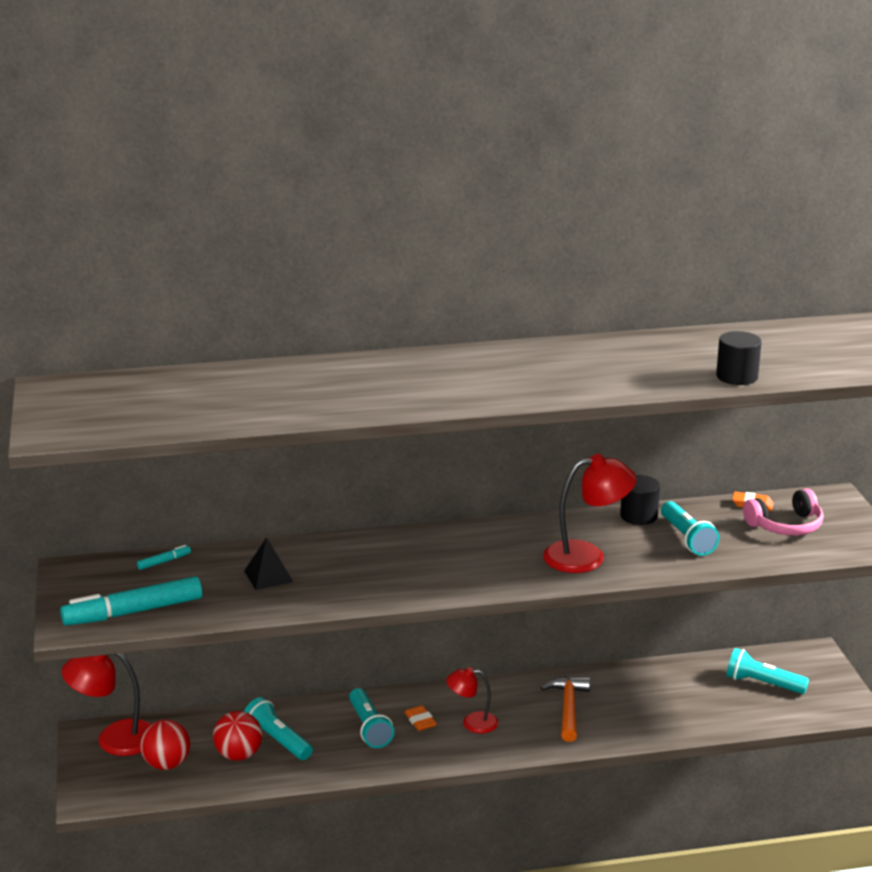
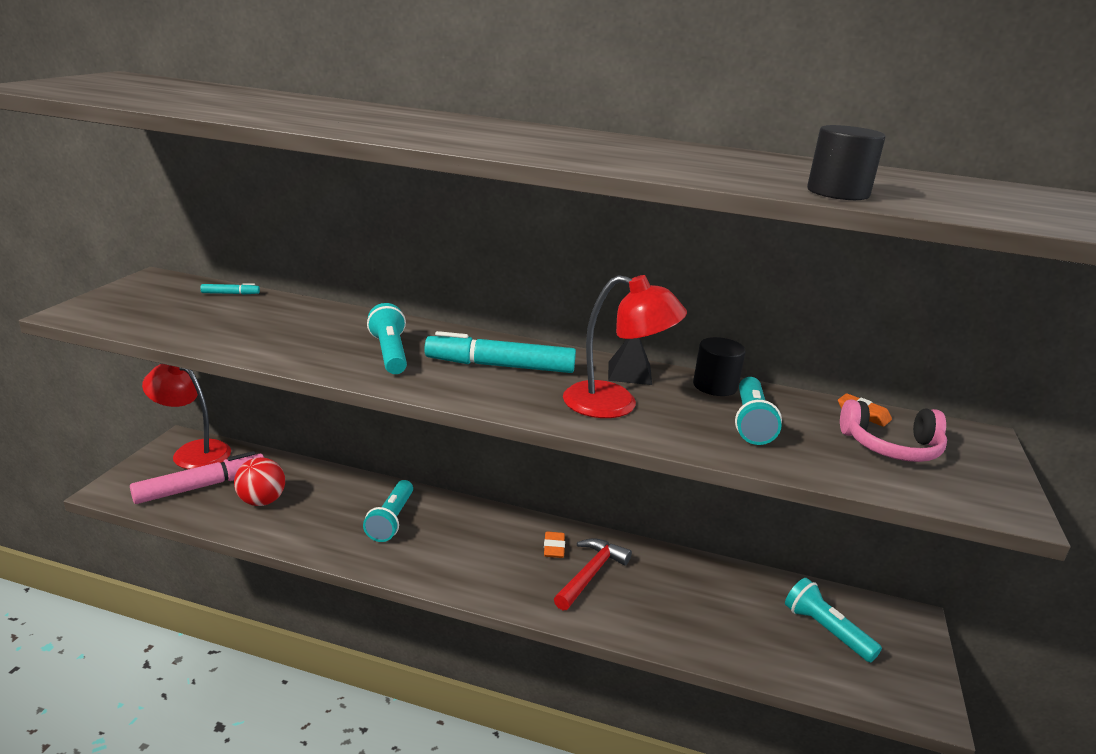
camera: 25 degrees right, 0 degrees up
(133, 612) = (140, 318): turquoise marker -> turquoise marker (500, 366)
(167, 764) = (201, 486): red ball -> pink marker
(268, 576) = (291, 327): black pyramid -> black pyramid (629, 373)
(277, 741) = (306, 501): turquoise flashlight -> turquoise flashlight (390, 353)
(420, 721) = (441, 532): orange eraser -> orange eraser (554, 548)
(472, 723) = (485, 552): red lamp -> none
(568, 708) = (590, 574): orange hammer -> red hammer

